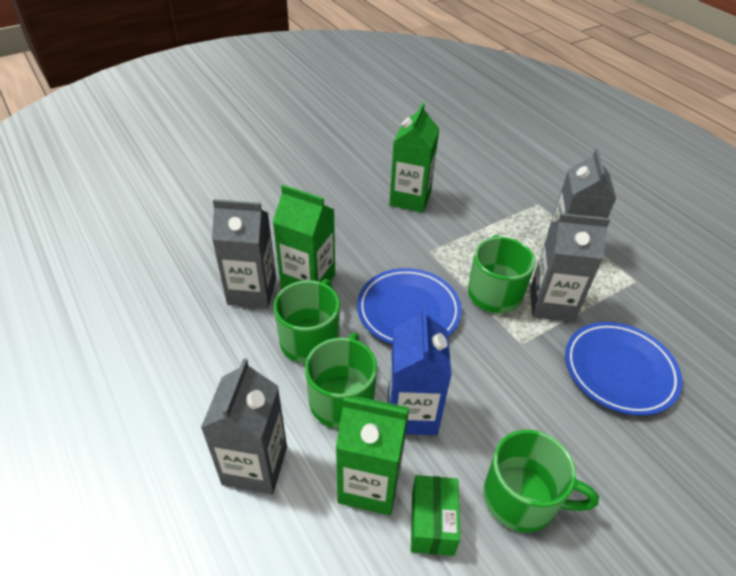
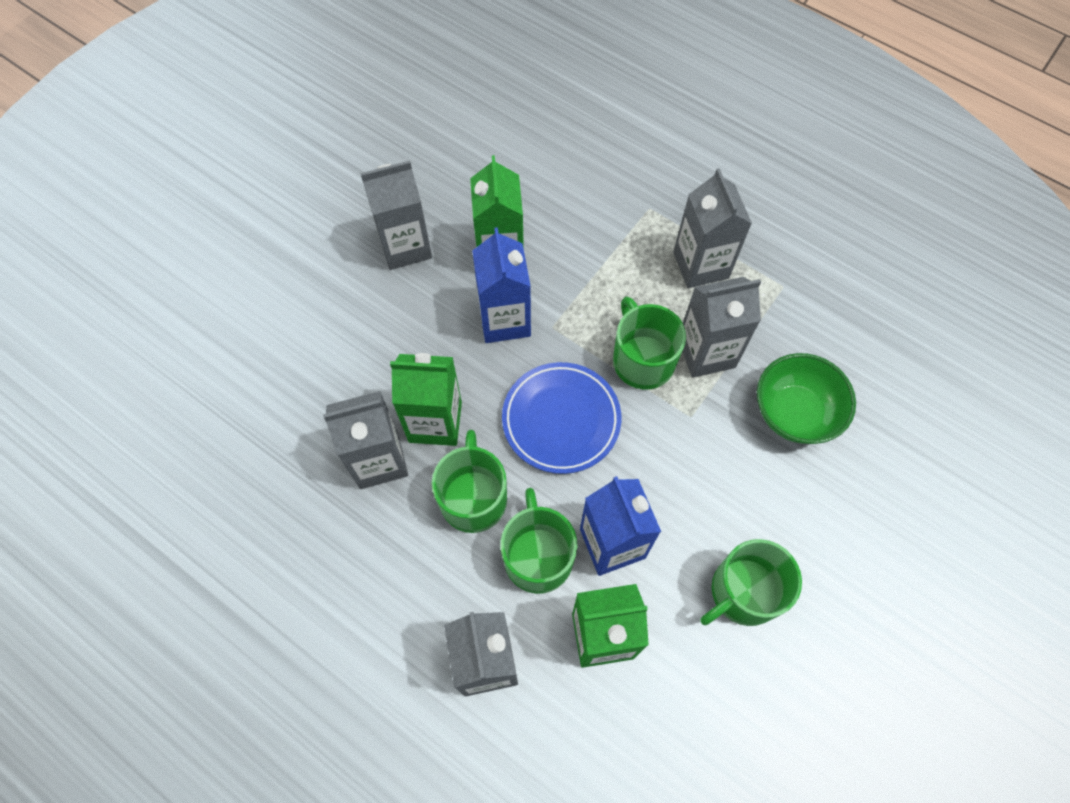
camera: 20 degrees left, 20 degrees up
(343, 177) = (405, 246): none -> grey carton
(394, 236) = (504, 320): none -> blue carton
(432, 523) = (673, 650): green box -> none
(521, 498) = (743, 592): green mug -> green mug turned 150 degrees clockwise
(619, 371) = (794, 412): blue plate -> green bowl

